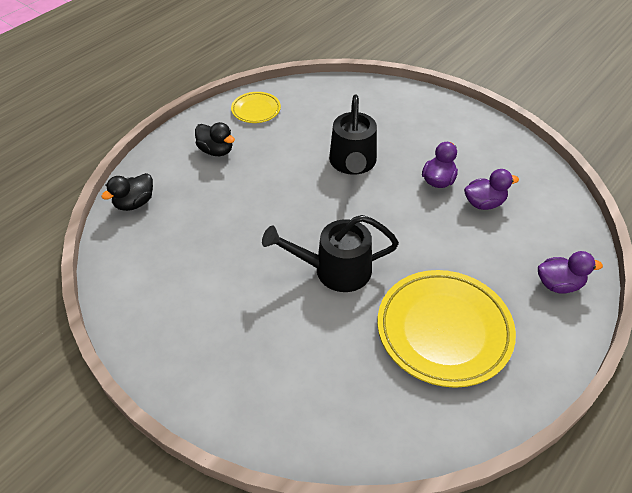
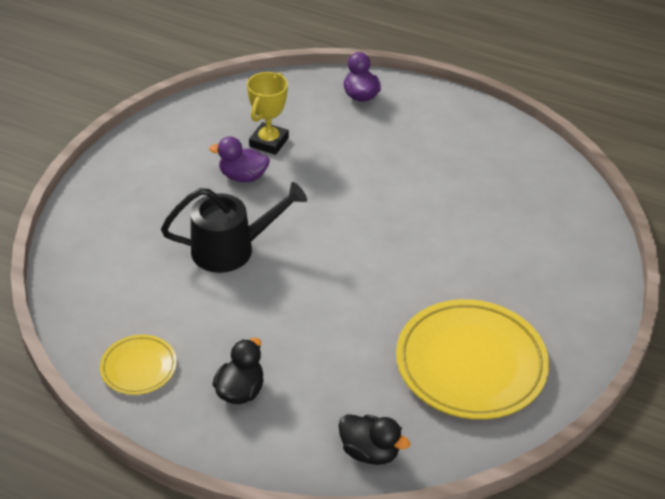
camera: 105 degrees left, 5 degrees down
(334, 270) = (404, 240): black watering can -> none
(444, 330) = (443, 160): yellow plate -> yellow plate (470, 364)
(484, 203) = (269, 142): purple duck -> yellow trophy

